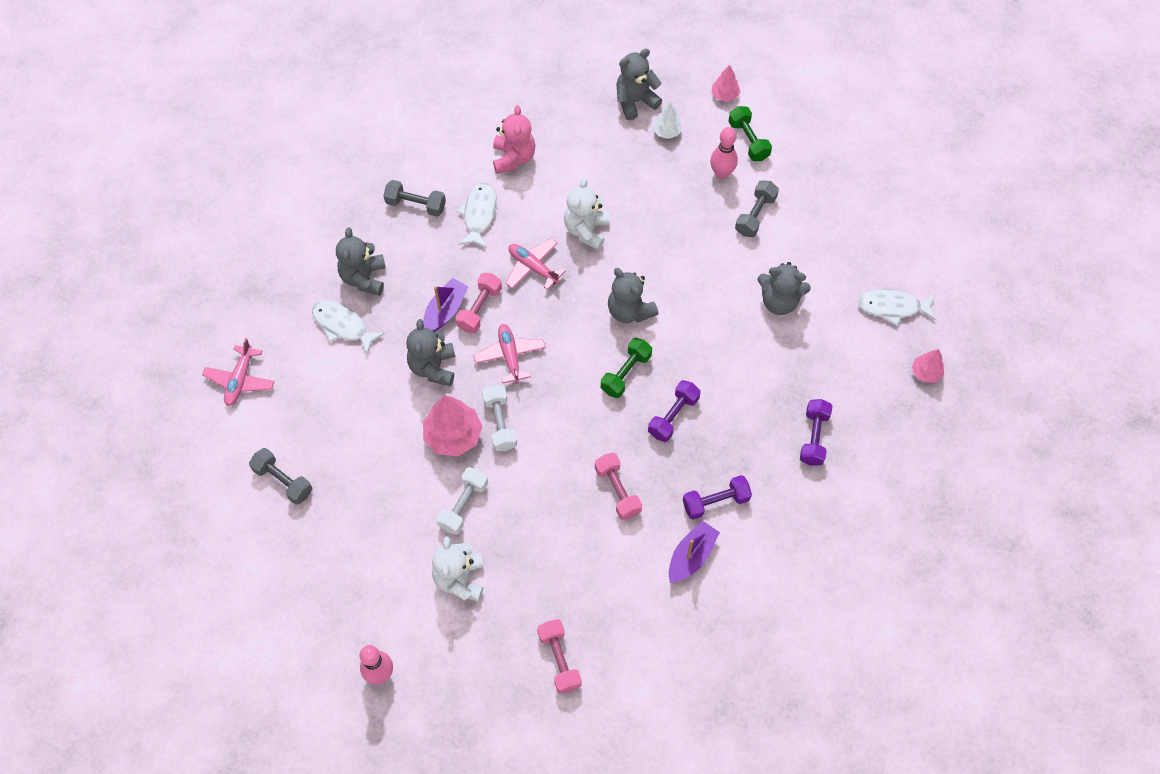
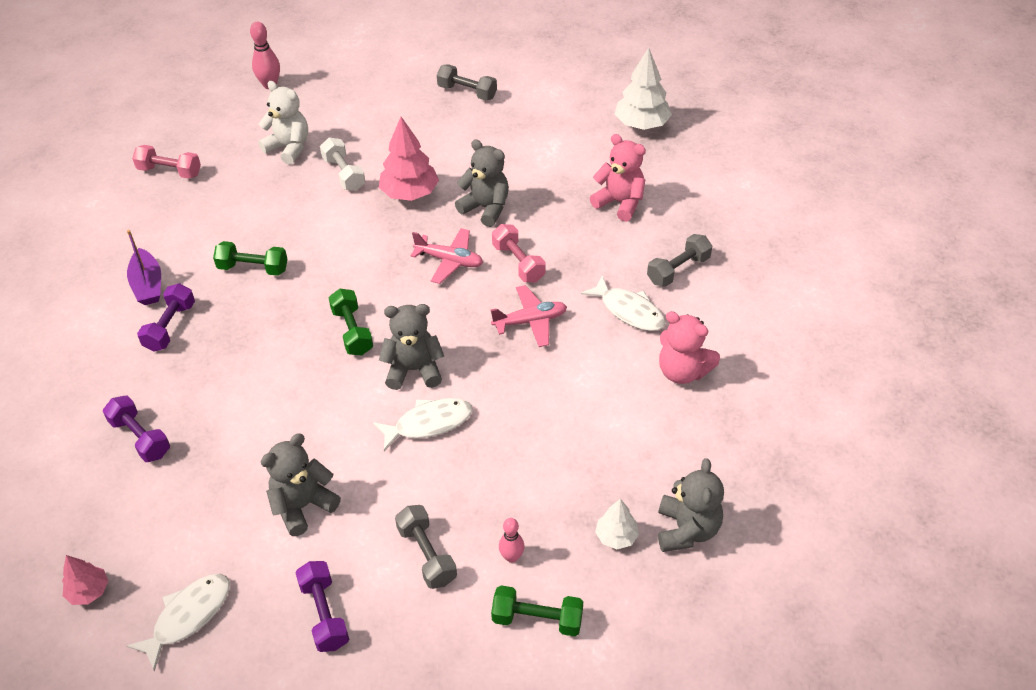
camera: 125 degrees right, 15 degrees down
(240, 380) = (579, 100): pink plane -> none
(248, 314) = (641, 124): none -> white tree
(283, 481) = (467, 92): grey dumbbell -> grey dumbbell turned 45 degrees clockwise
(343, 325) = (580, 172): white fish -> white fish (429, 423)
(364, 278) = (620, 203): grey teddy bear -> pink teddy bear
(445, 311) = (537, 239): purple boat -> none
(500, 423) = (391, 225): white dumbbell -> none
(586, 230) = (539, 385): white teddy bear -> none
(617, 491) = (253, 268): pink dumbbell -> green dumbbell
(673, 416) = (276, 342): purple dumbbell -> purple dumbbell (324, 614)
(721, 173) = (511, 557): pink bowling pin -> pink bowling pin, size x0.65
(724, 95) = (629, 639): pink tree -> none

